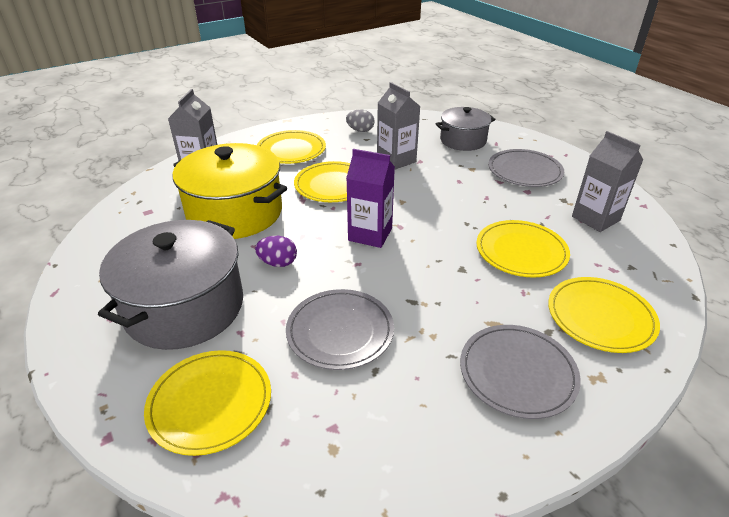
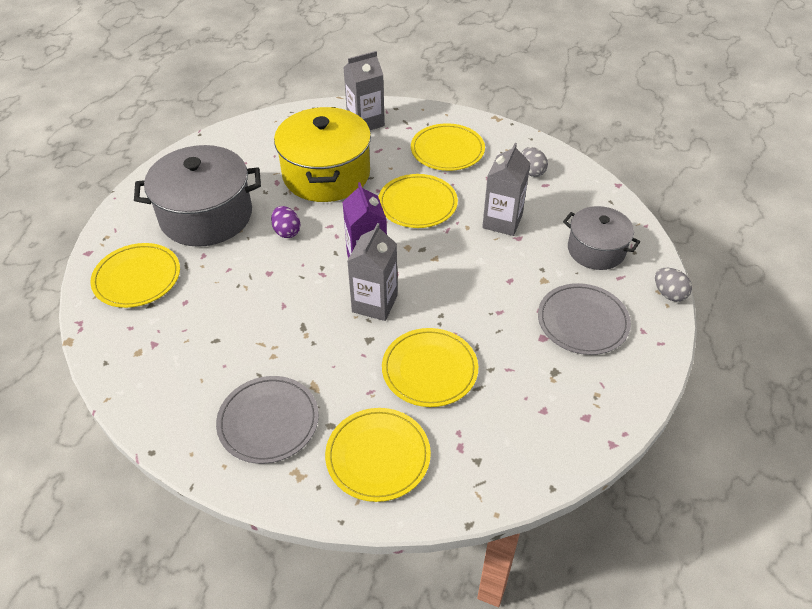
camera: 55 degrees right, 10 degrees up
(340, 331) = (240, 303): grey plate -> none
(526, 135) = (669, 294): none -> grey egg
(595, 218) = (542, 408): grey carton -> grey carton (374, 303)

